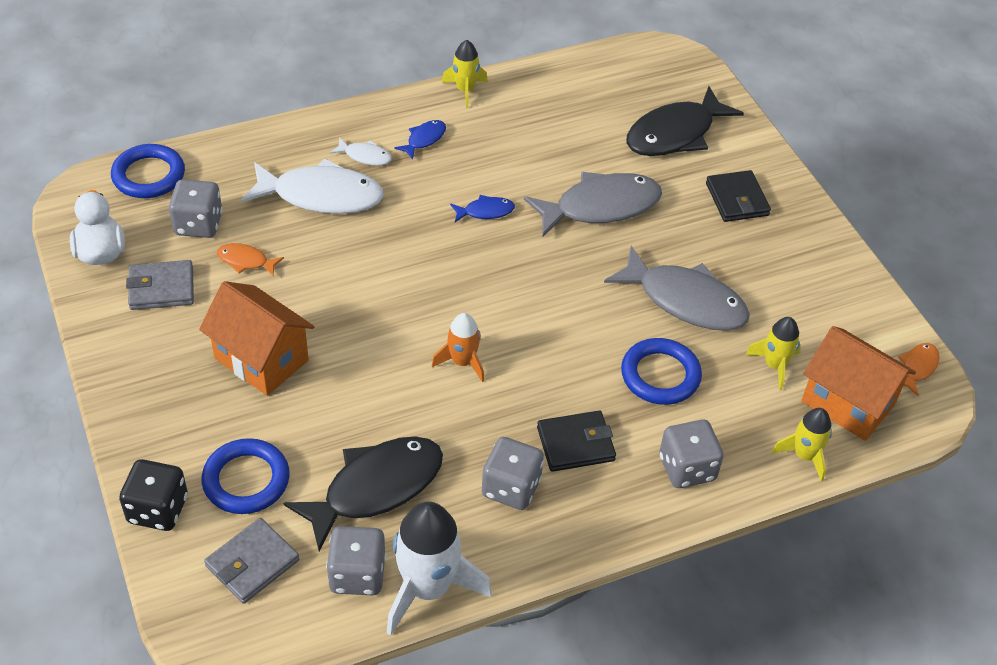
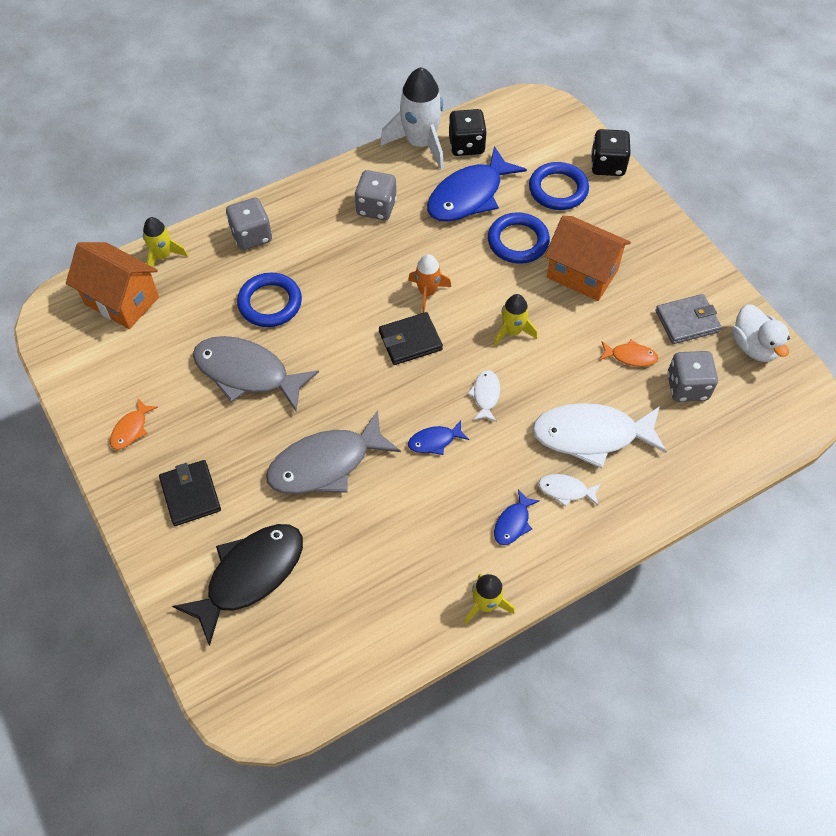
camera: 175 degrees right, 10 degrees up
(149, 175) = (758, 433): blue ring -> blue ring (518, 241)
(252, 563) = (534, 143): grey wallet -> none
(357, 574) = (466, 145): grey dice -> black dice
(376, 488) = (469, 196): black fish -> blue fish
(421, 245) = (486, 395): none -> white fish
(575, 444) = (333, 242): black wallet -> black wallet (410, 341)
(774, 365) = (176, 324): yellow rocket -> yellow rocket (512, 331)
(917, 367) = (56, 339): orange fish -> orange fish (131, 429)

